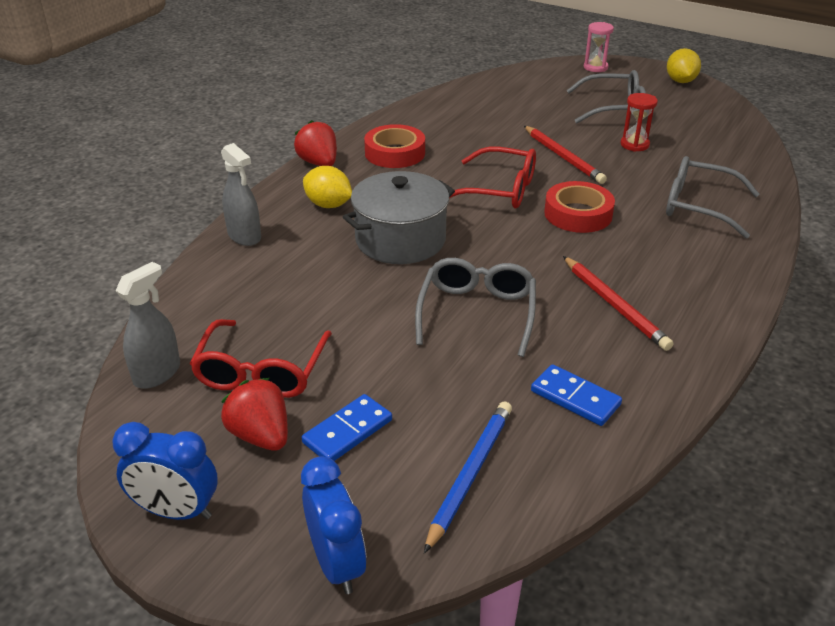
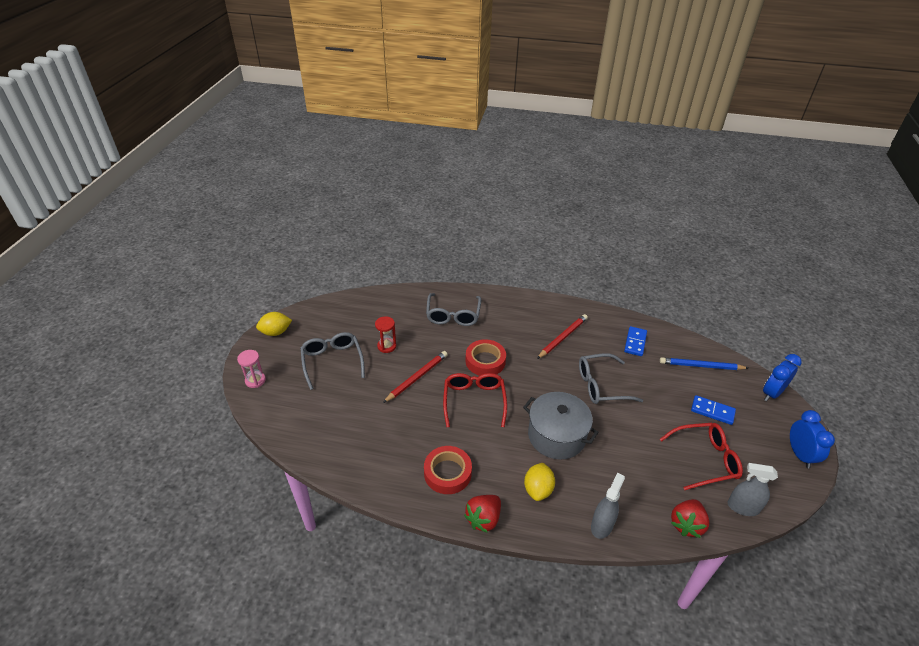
camera: 110 degrees left, 5 degrees up
(261, 435) = (740, 442): red strawberry -> red strawberry (686, 524)

